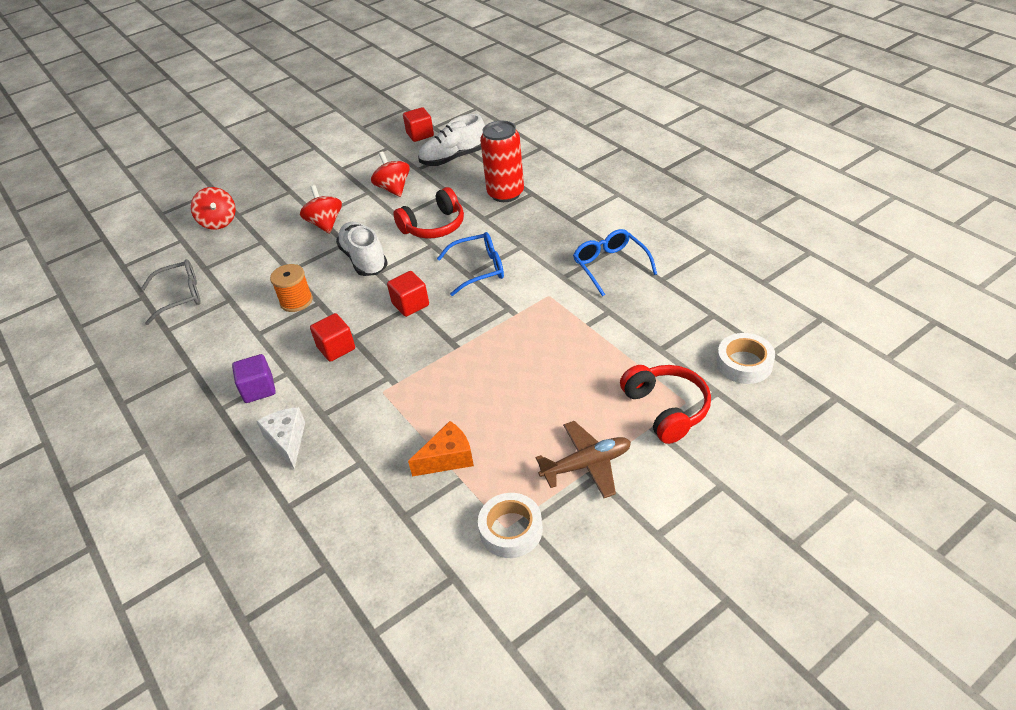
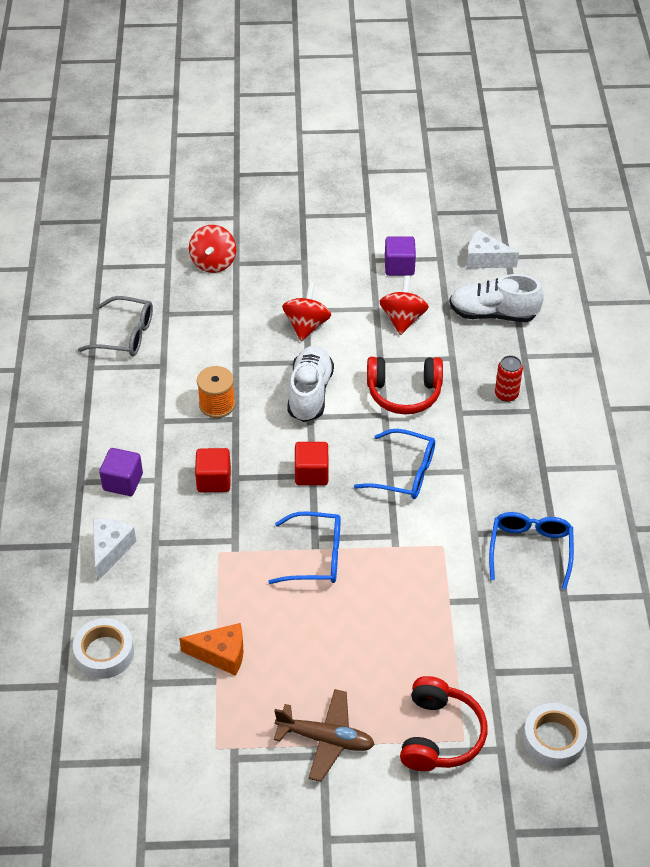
camera: 30 degrees right, 5 degrees up
(363, 163) = (399, 266): none -> purple cube
(420, 134) = (485, 259): red cube -> white cheese
(462, 352) = (316, 556): none -> blue glasses
(505, 193) = (506, 394): red can -> red can, size x0.53
(511, 530) = (218, 753): white tape -> white tape (104, 653)

